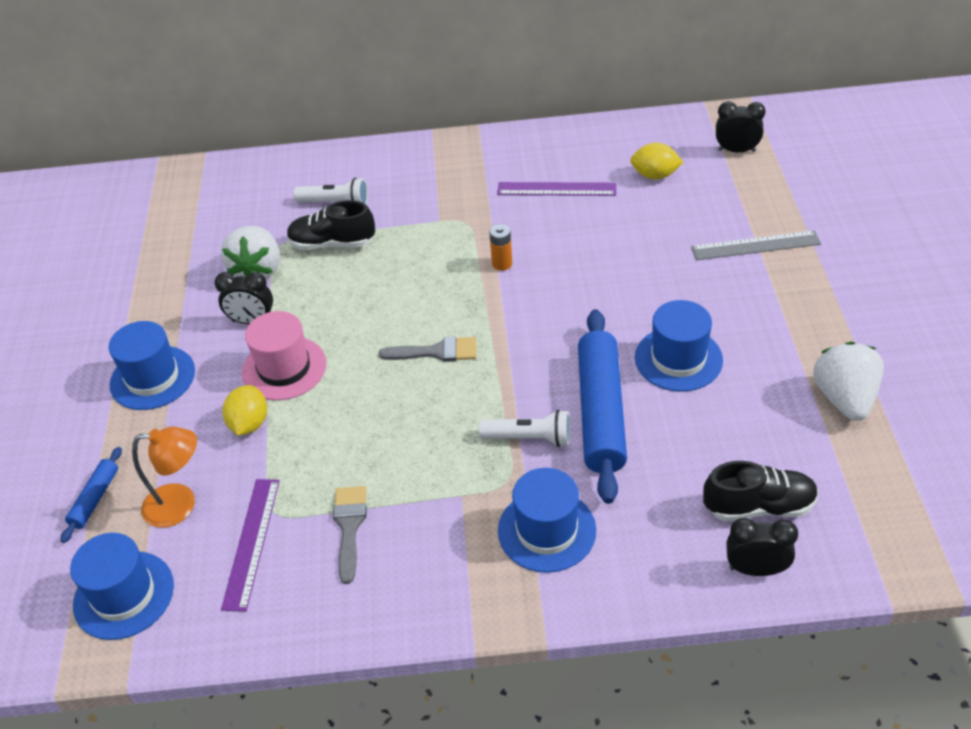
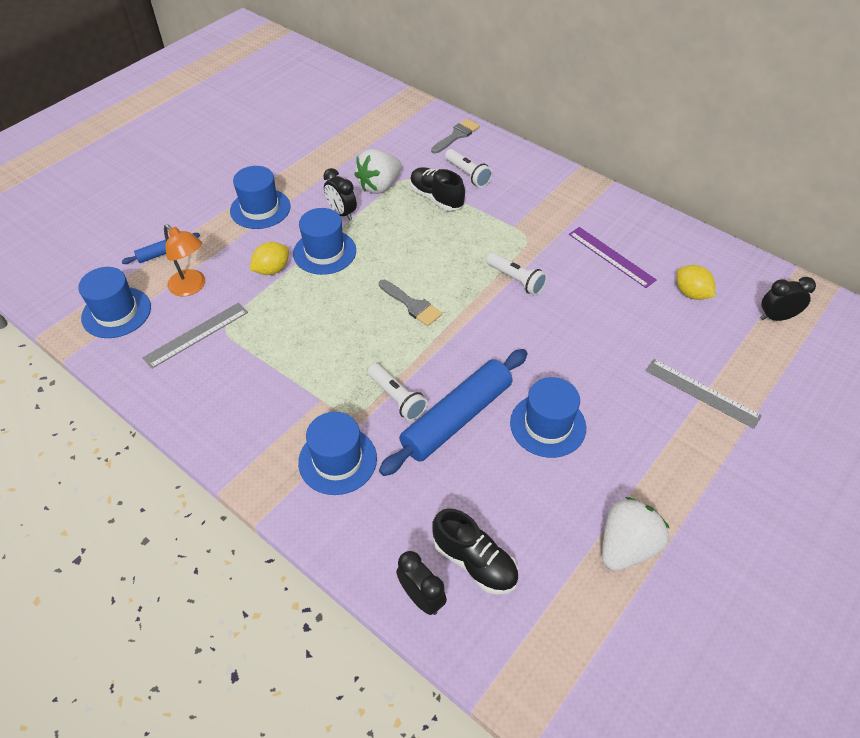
camera: 40 degrees right, 5 degrees up
(251, 542) = (196, 334): purple ruler -> grey ruler
(284, 368) = (324, 252): pink hat -> blue hat
(349, 526) = (247, 367): grey brush -> grey brush (457, 135)
(502, 264) = (516, 280): orange battery -> white flashlight
(736, 150) = (776, 317): black clock -> black clock turned 60 degrees counterclockwise

